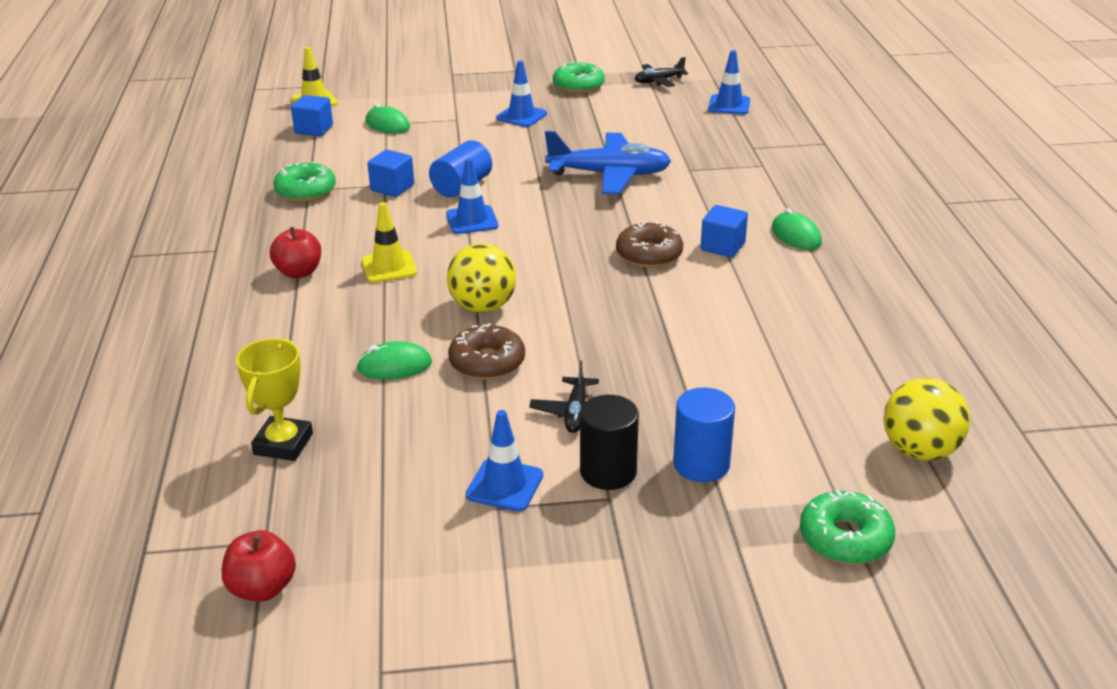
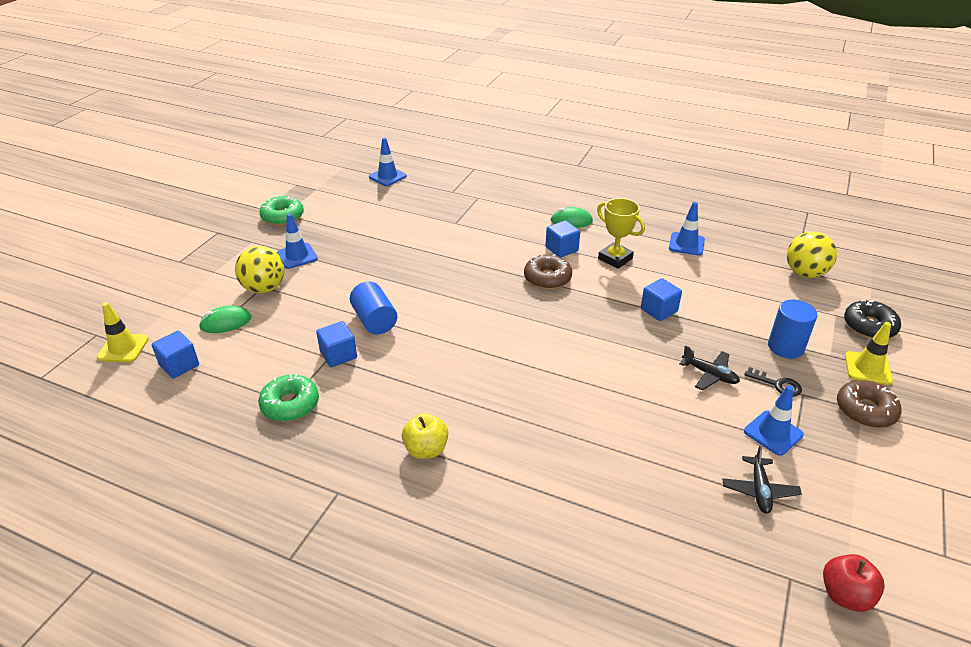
camera: 60 degrees left, 5 degrees up
(283, 444) = (672, 532): yellow trophy -> yellow trophy (615, 259)
(299, 272) = (426, 449): red apple -> yellow apple
(389, 267) = (462, 397): yellow traffic cone -> yellow traffic cone (868, 368)
(394, 366) = (604, 438): green mouse -> none
(472, 220) = (431, 333): blue traffic cone -> blue traffic cone (686, 244)
(483, 307) = (556, 369): yellow ball -> yellow ball (264, 288)
(487, 362) = (628, 392): brown donut -> brown donut (865, 410)
(608, 472) = (777, 384): black cylinder -> black key
(609, 175) = (429, 253): blue plane -> none
(658, 81) = (319, 186): black plane -> black plane (759, 490)
(672, 345) = (659, 310): none -> blue cube
(845, 538) = (869, 326): green donut -> black donut

